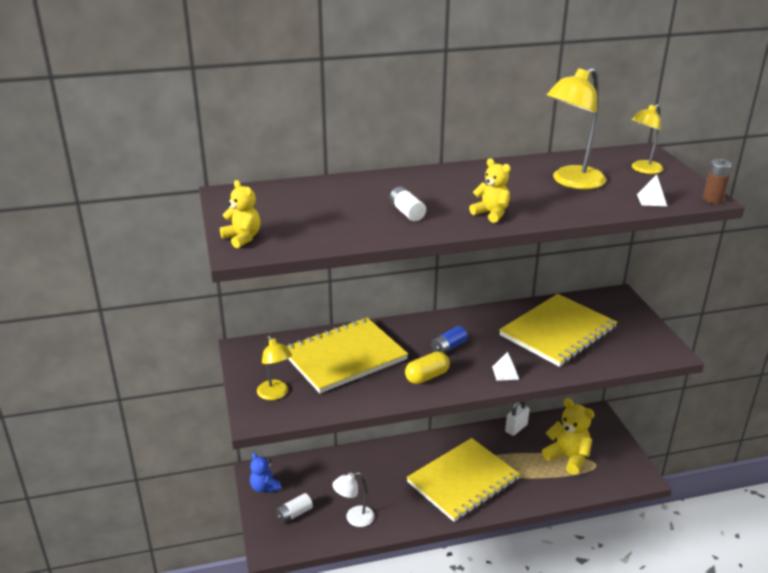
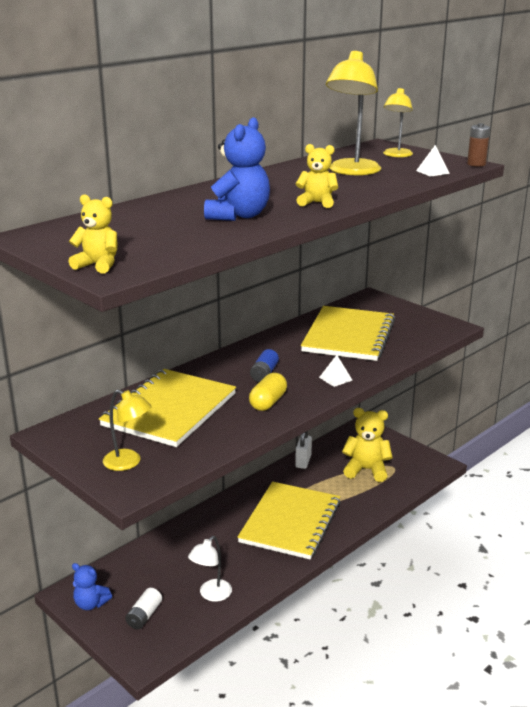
camera: 30 degrees left, 5 degrees down
(407, 212) = (238, 216): white battery -> blue teddy bear

